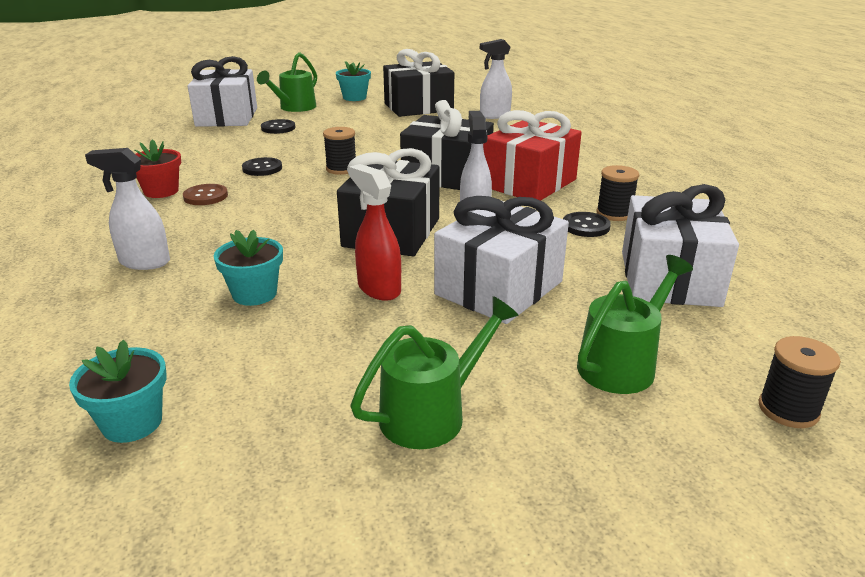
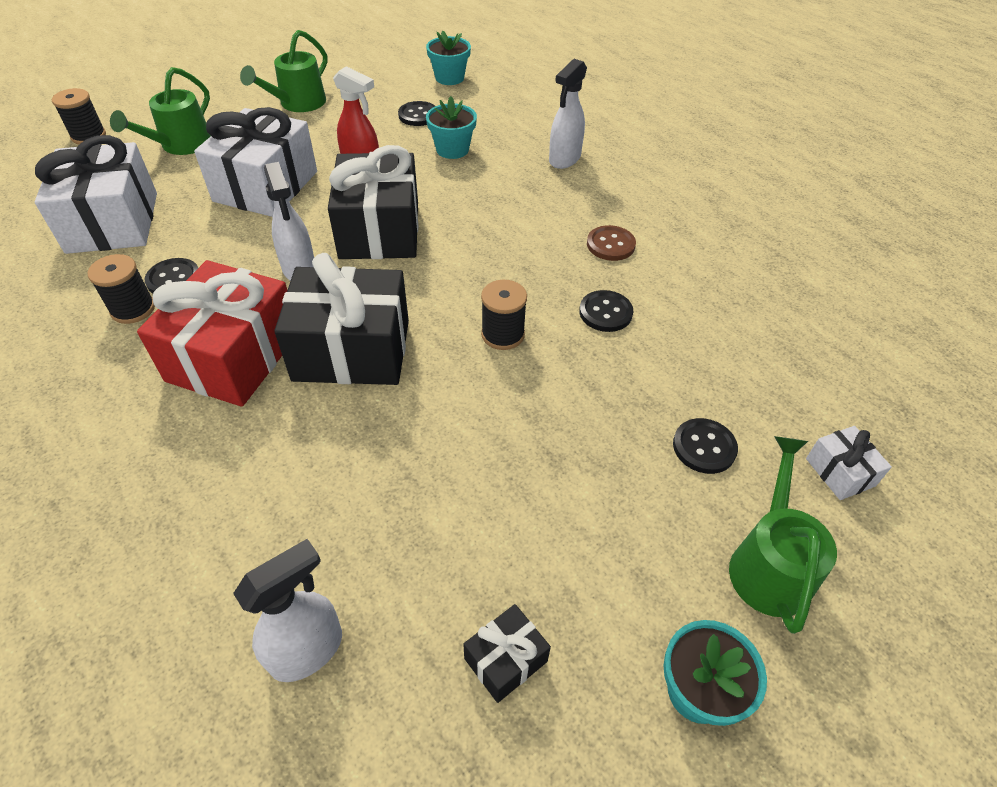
camera: 160 degrees right, 20 degrees up
(144, 262) = (564, 159): white spray bottle -> white spray bottle turned 135 degrees clockwise
(161, 191) = (666, 243): red flower pot -> none
(227, 117) = (840, 472): white gift -> white gift, size x0.45
(254, 352) = (418, 115): none -> black button
(418, 107) = (505, 660): black gift -> black gift, size x0.45

